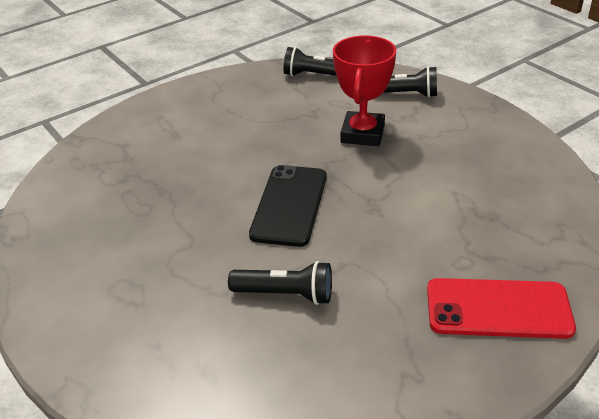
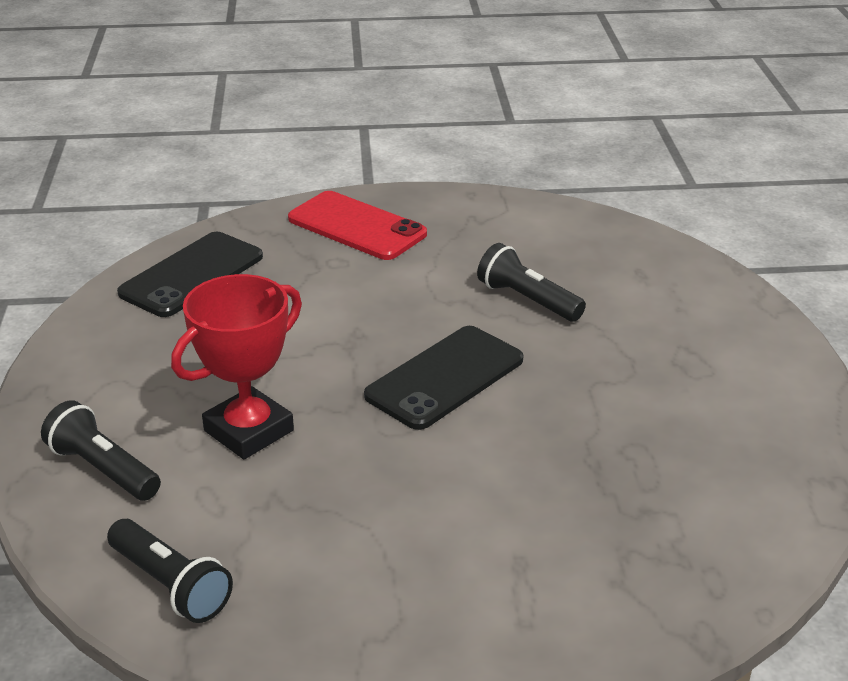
camera: 150 degrees left, 5 degrees down
(538, 203) = (192, 275): none -> black phone

